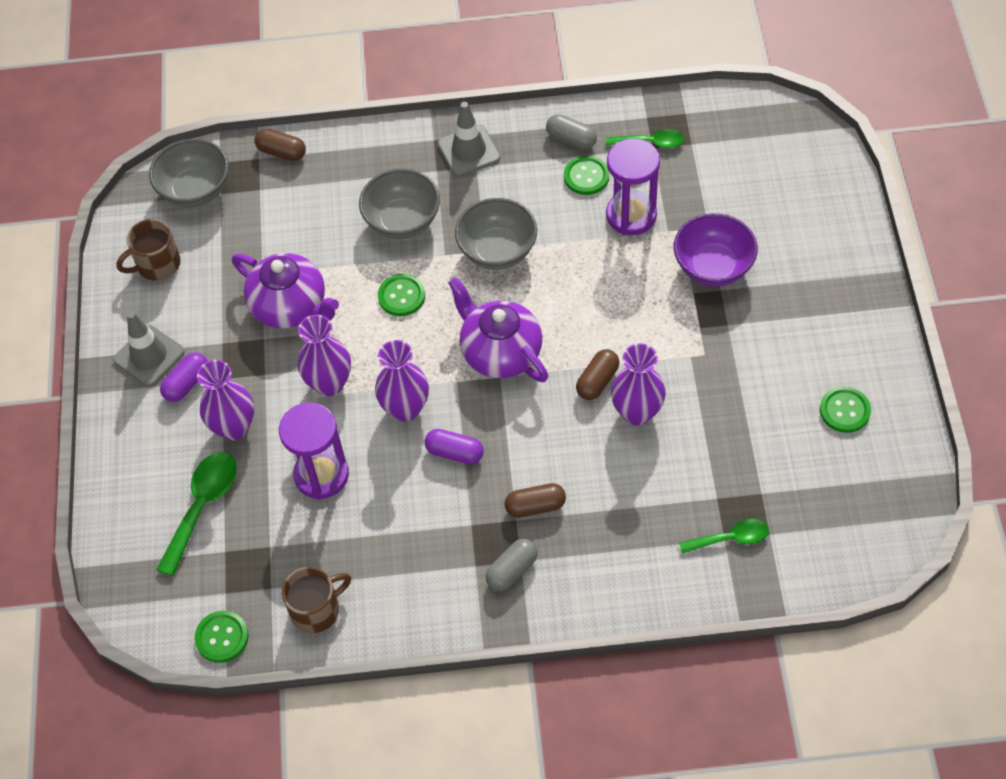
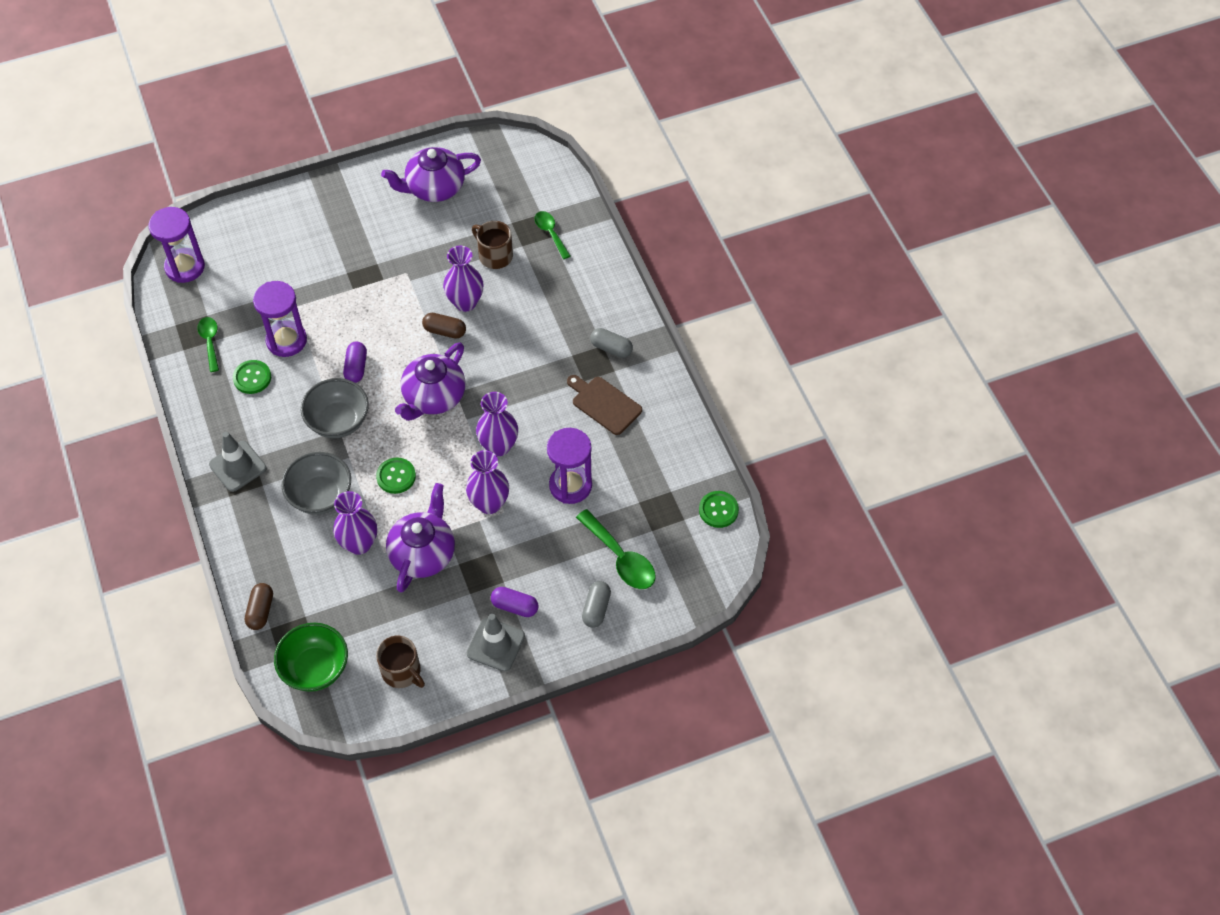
camera: 110 degrees left, 0 degrees up
(195, 190) = (315, 668): grey bowl -> green bowl
(202, 507) = (620, 558): green spoon -> green spoon turned 135 degrees counterclockwise
(234, 427) = (546, 558): purple vase -> purple vase (359, 544)
(316, 609) = (678, 457): brown mug -> brown mug (494, 255)
(427, 541) = (604, 404): none -> brown cutting board
(454, 452) = (528, 405): purple capsule -> purple capsule (356, 367)
(535, 506) = (558, 346): brown capsule -> none
(571, 139) = (214, 396): grey capsule -> grey capsule (596, 609)
(713, 267) = (327, 280): purple bowl -> none
(770, 129) = (185, 267): none -> purple hourglass
(844, 410) = (434, 188): green button -> purple teapot

